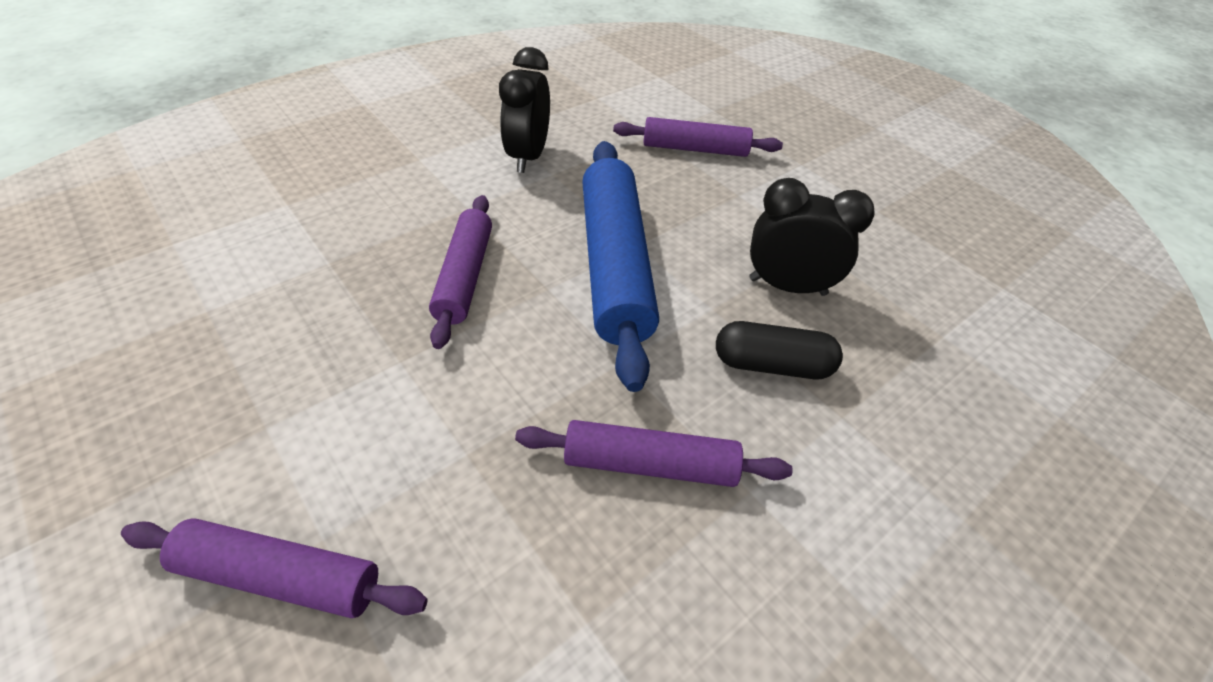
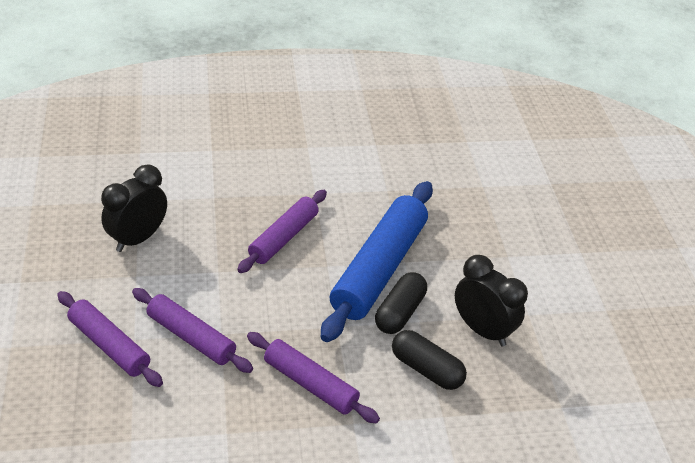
camera: 30 degrees right, 5 degrees down
(528, 157) = (379, 171): black clock -> black clock (138, 238)
(682, 308) = (399, 312): none -> black capsule
(695, 149) = (506, 209): purple rolling pin -> purple rolling pin (191, 337)

